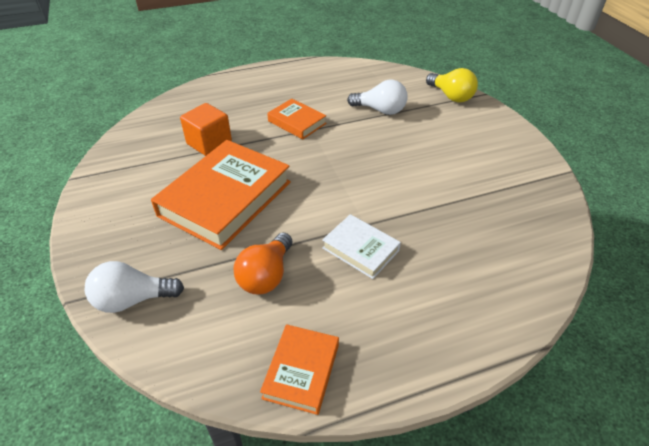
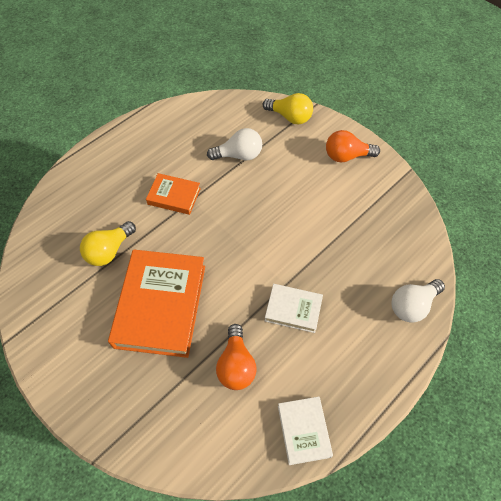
camera: 25 degrees left, 15 degrees up
(133, 299) = (146, 433): white light bulb -> white light bulb (412, 305)
(209, 143) = (109, 251): orange cube -> yellow light bulb
(301, 371) = (304, 431): orange book -> white book
(497, 140) = (346, 156): none -> orange light bulb

